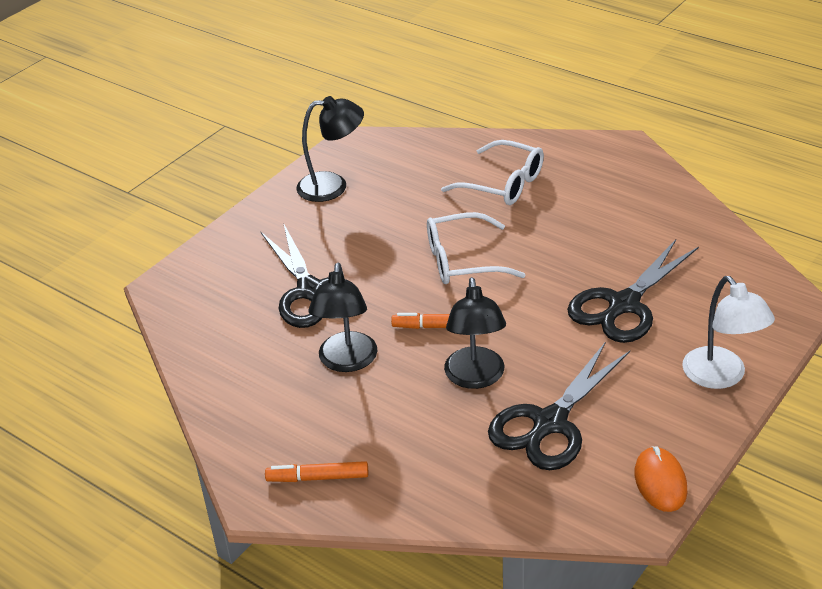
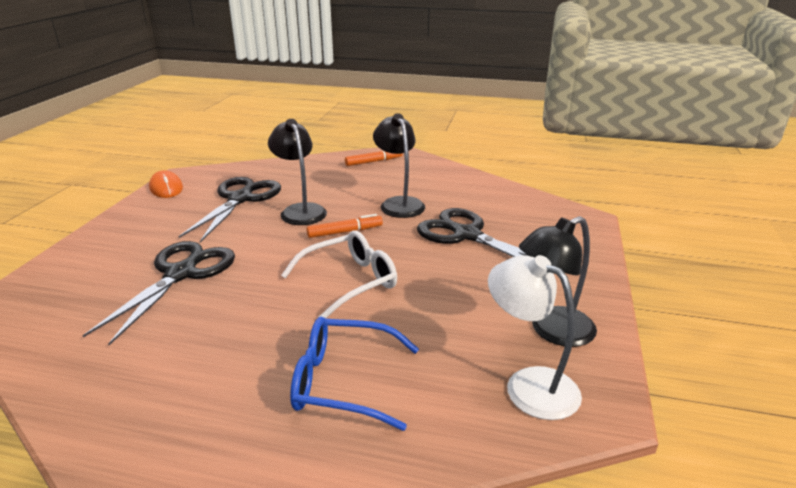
camera: 155 degrees right, 10 degrees down
(503, 184) = (343, 382): white glasses -> blue glasses
(721, 377) = (104, 240): white lamp -> white lamp (529, 384)

